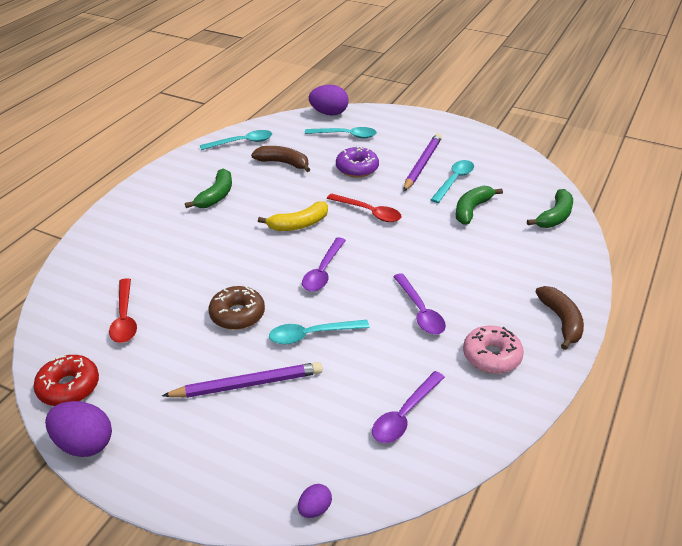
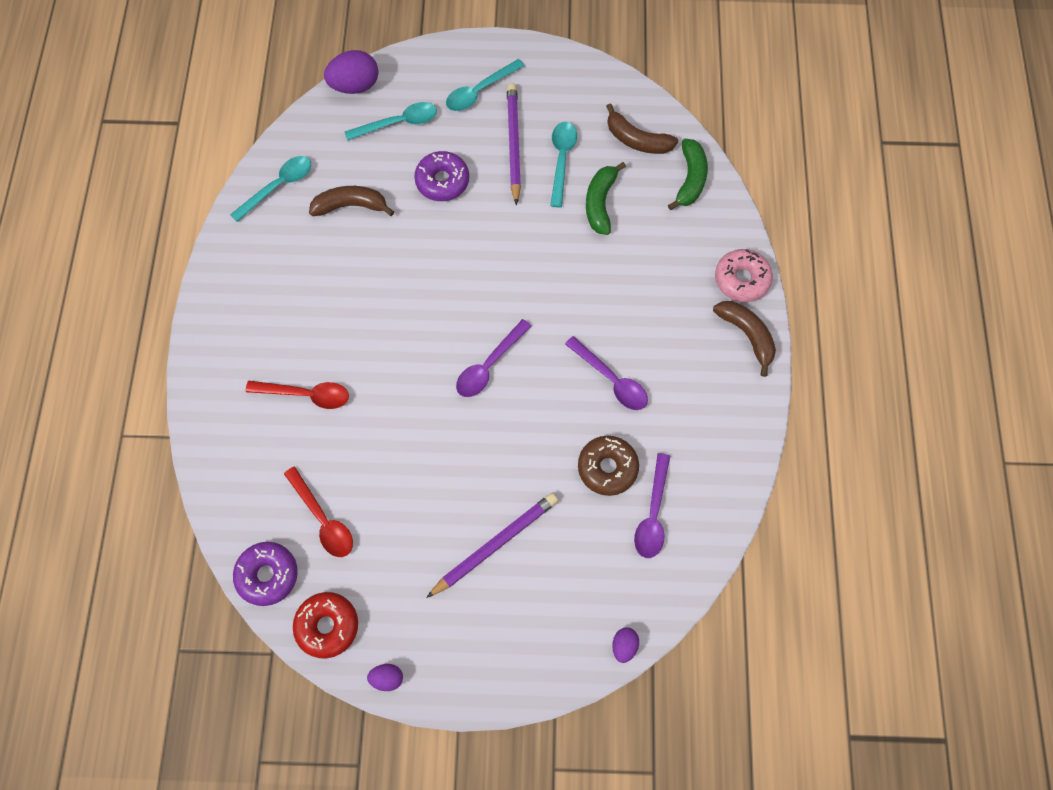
camera: 25 degrees left, 30 degrees up
(54, 337) = (268, 575): none -> purple donut
(84, 444) = (387, 678): purple egg -> purple egg, size x0.53
(216, 196) = (305, 296): green banana -> none
(237, 314) = (435, 463): brown donut -> brown donut (607, 468)
(299, 224) = (426, 304): yellow banana -> none
(312, 335) = (523, 457): turquoise spoon -> turquoise spoon (479, 91)
(323, 271) = (489, 365): purple spoon -> purple spoon turned 45 degrees clockwise
(369, 212) = (492, 253): red spoon -> red spoon (306, 395)
(491, 356) = (700, 409): pink donut -> pink donut (741, 279)
(521, 186) = (637, 140): none -> brown banana

